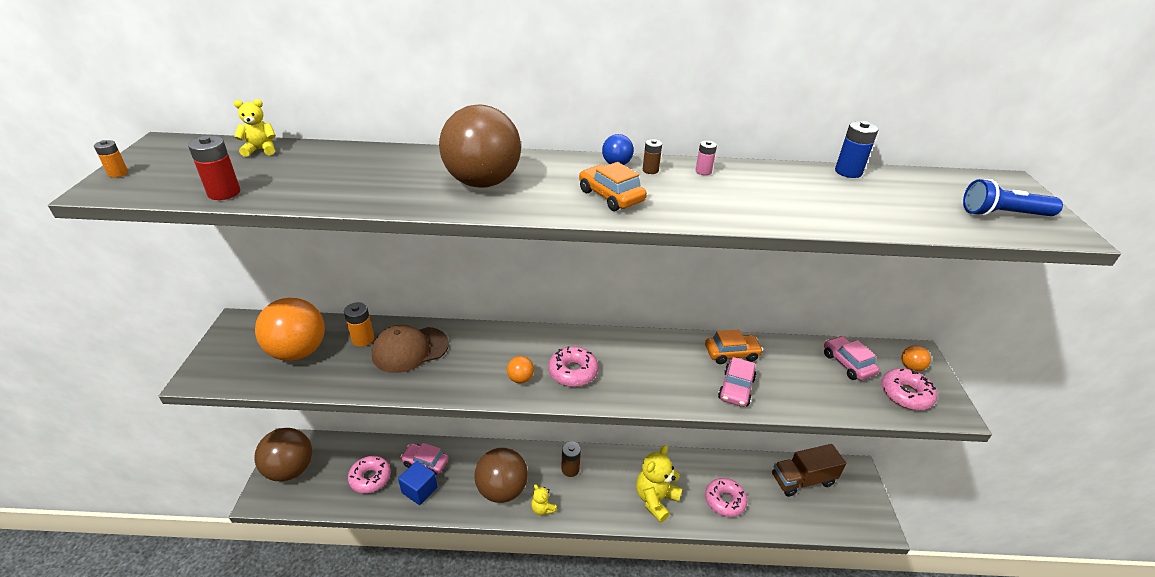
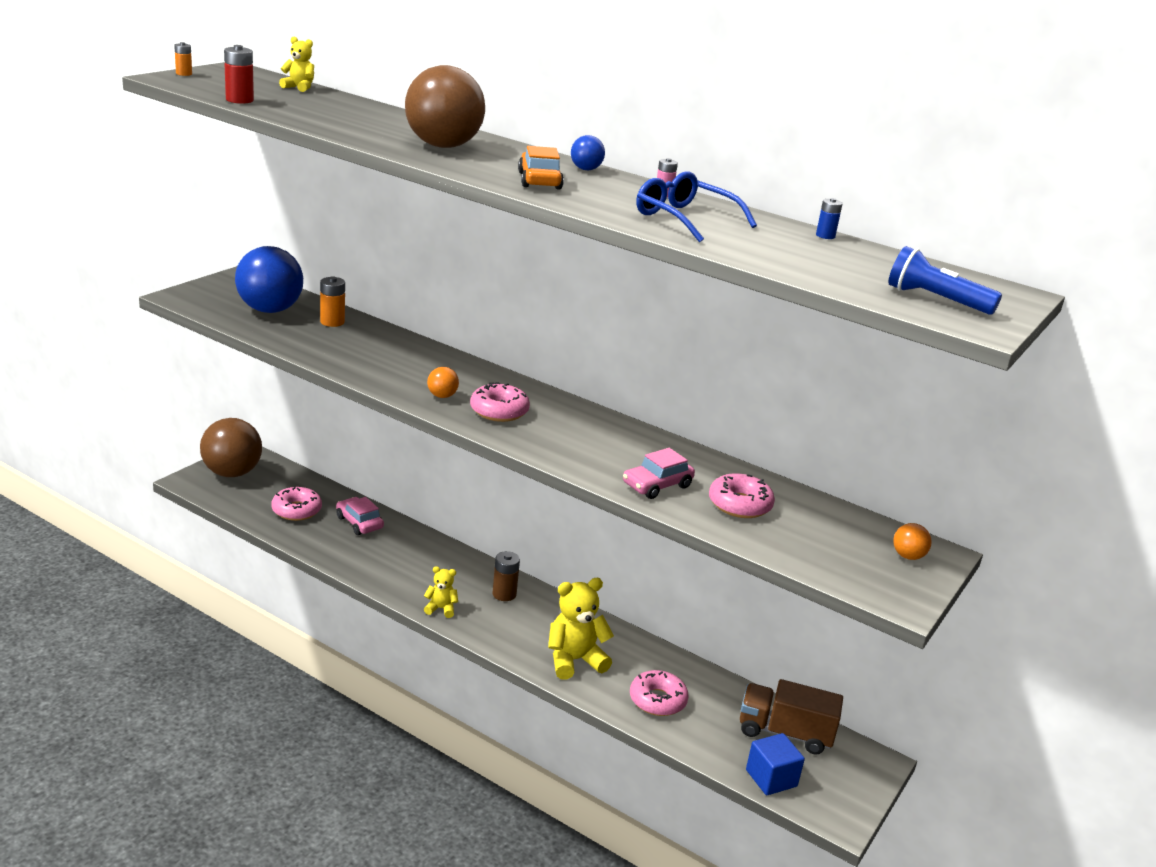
camera: 30 degrees right, 10 degrees down
(298, 351) = (270, 310): orange ball -> blue ball
(410, 349) = (365, 342): brown cap -> none
(419, 490) = (333, 539): blue cube -> blue cube (771, 778)
(502, 490) = (414, 576): brown ball -> none
(542, 509) = (441, 609): yellow teddy bear -> yellow teddy bear turned 105 degrees clockwise
(650, 170) = (611, 180): brown battery -> none
(731, 353) = (692, 463): orange car -> none
(760, 196) = (685, 219): none -> blue glasses
(847, 364) = (825, 522): pink car -> none
(848, 172) = (825, 236): blue battery -> blue battery, size x0.61
(905, 394) = (862, 568): pink donut -> pink donut (739, 505)

